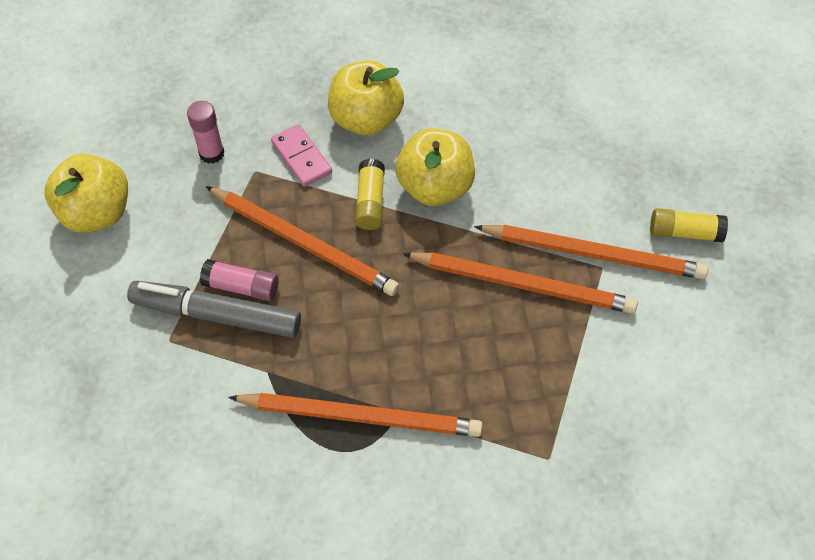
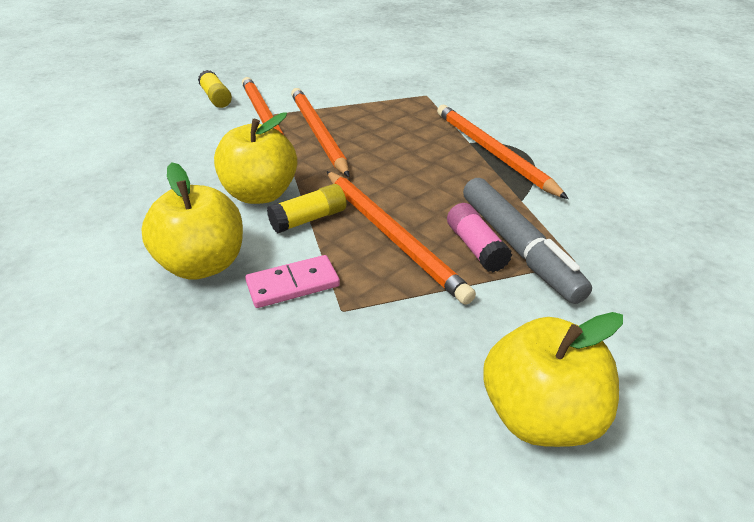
camera: 125 degrees left, 20 degrees down
(211, 153) = (350, 360): pink glue stick -> none
(301, 157) = (293, 284): pink domino -> pink domino turned 45 degrees clockwise
(304, 243) = (391, 235): orange pencil -> orange pencil turned 150 degrees clockwise

